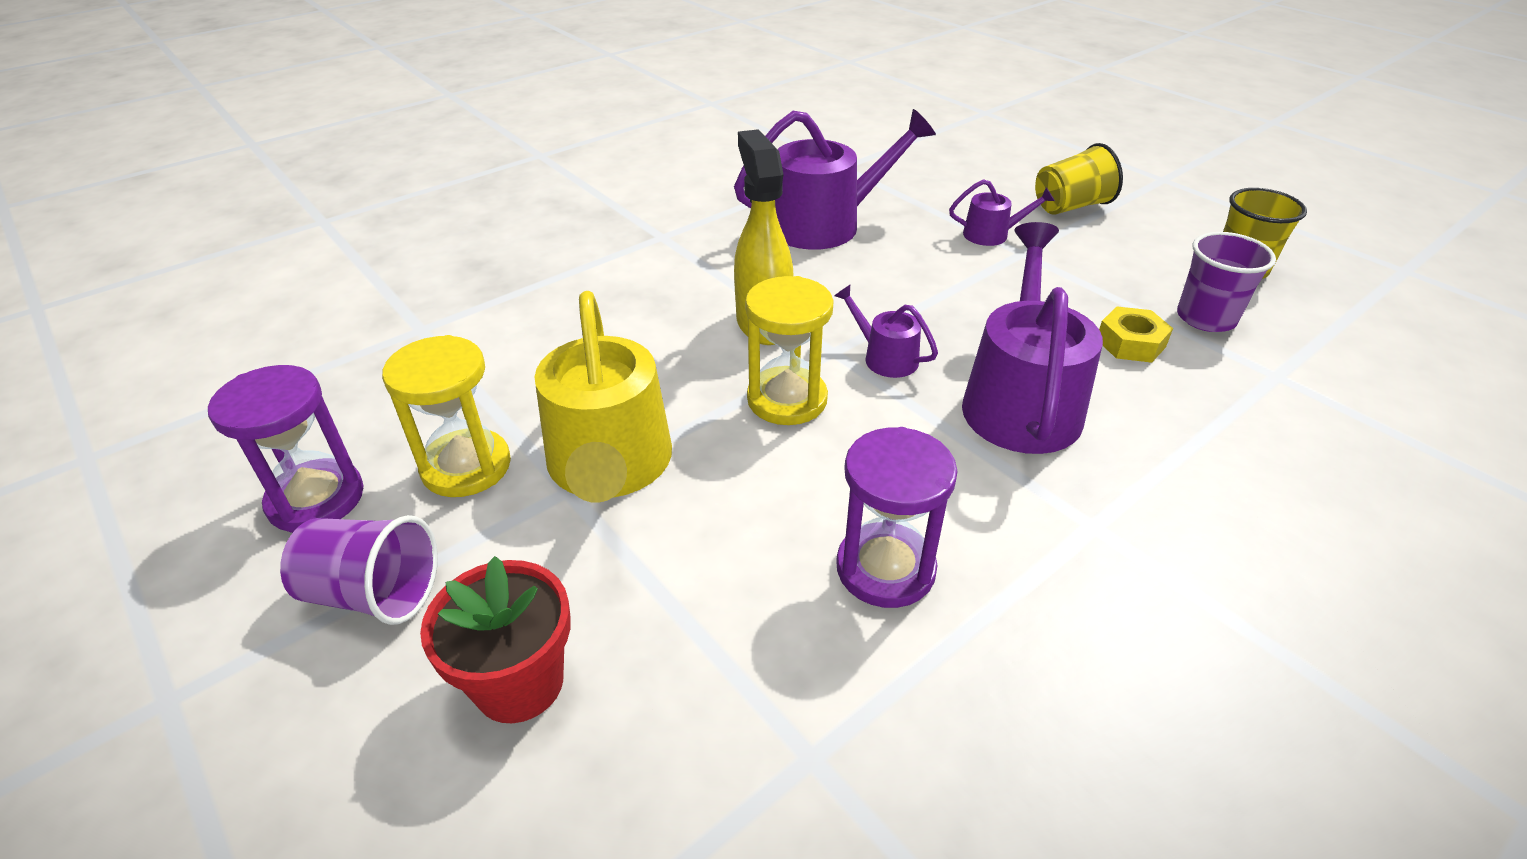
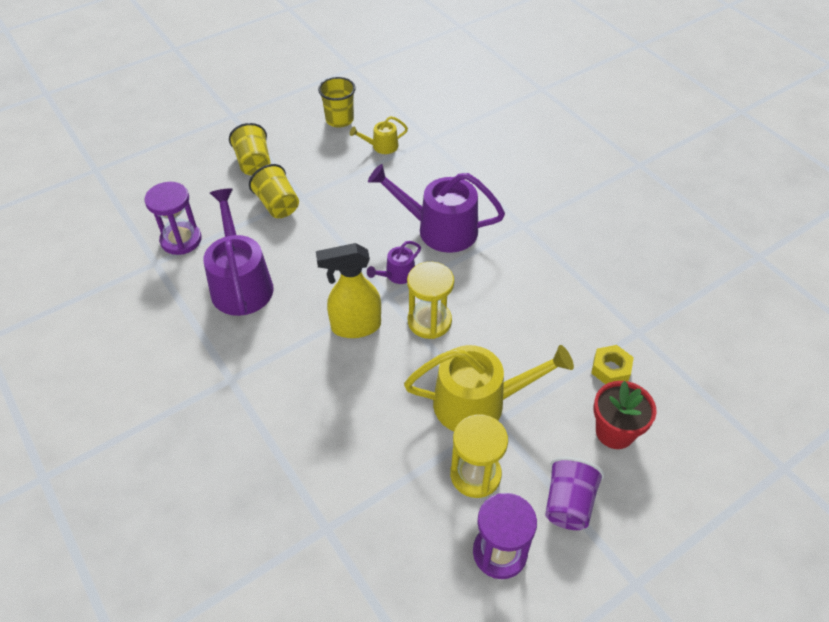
camera: 85 degrees left, 10 degrees up
(885, 568) = (547, 297): purple hourglass -> purple hourglass (181, 240)
(991, 234) = (278, 205): purple watering can -> yellow cup
(1130, 343) = (398, 178): yellow nut -> yellow nut (610, 369)
(1205, 318) = (381, 146): purple cup -> yellow watering can

